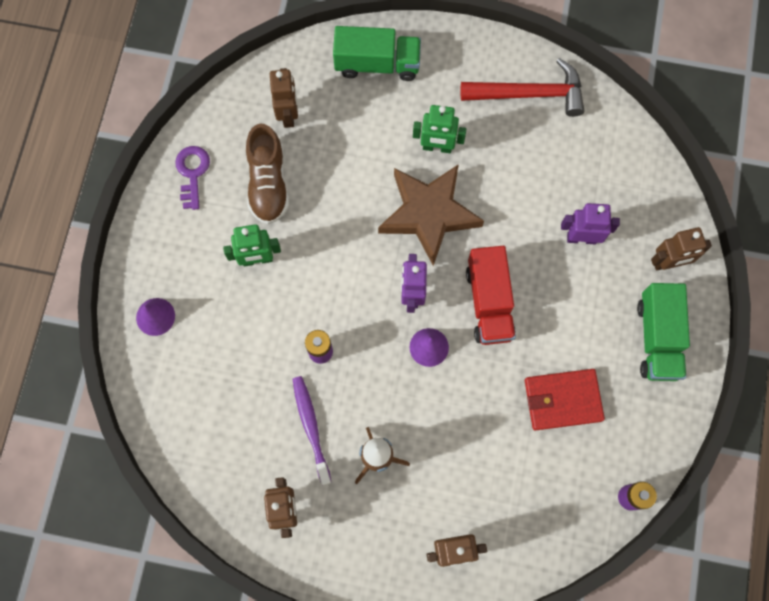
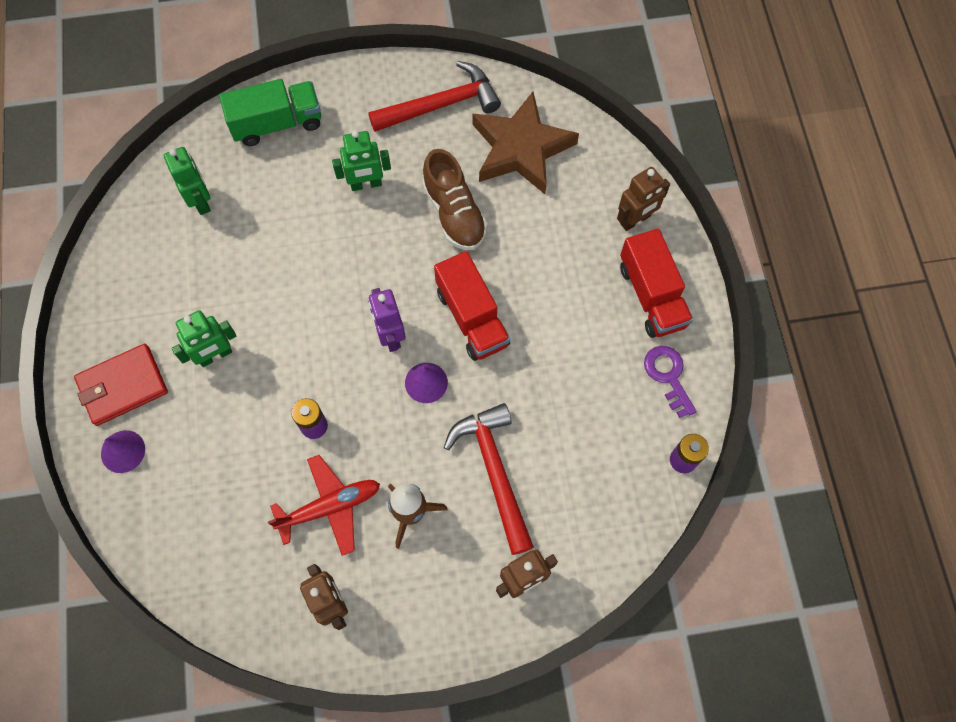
camera: 20 degrees left, 5 degrees down
(192, 173) = (116, 291): purple key -> purple key (668, 376)
(268, 184) = (202, 276): brown shoe -> brown shoe (454, 213)
(288, 114) = (201, 201): brown robot -> green robot
(311, 427) = (330, 507): purple toothbrush -> red plane
(429, 214) = (380, 251): brown star -> brown star (521, 149)
(461, 447) = (494, 471): none -> red hammer
(562, 400) = (580, 388): red wallet -> red wallet (123, 386)
(581, 238) = (542, 224): purple robot -> none
(657, 338) = (651, 295): green truck -> red truck

